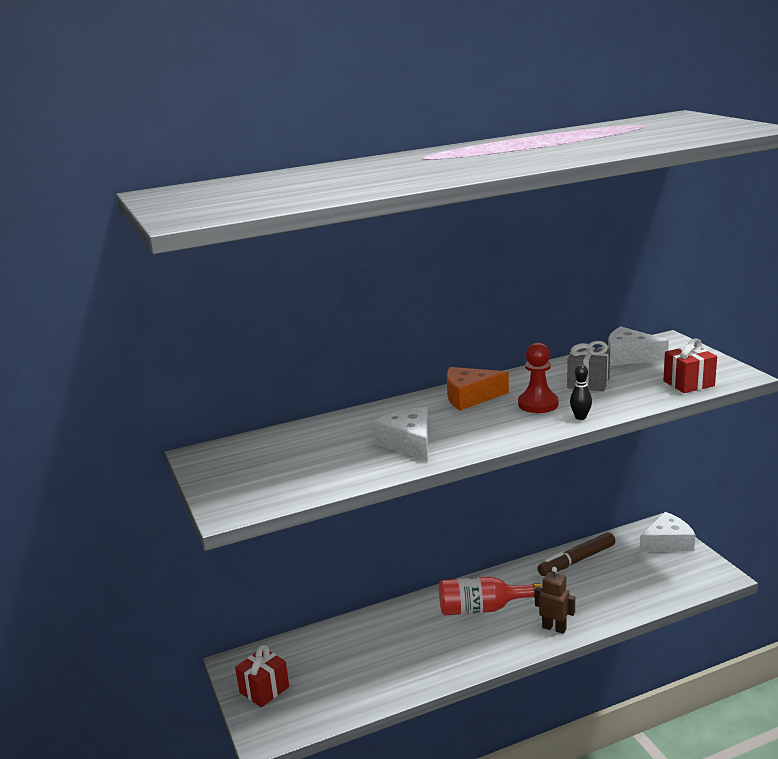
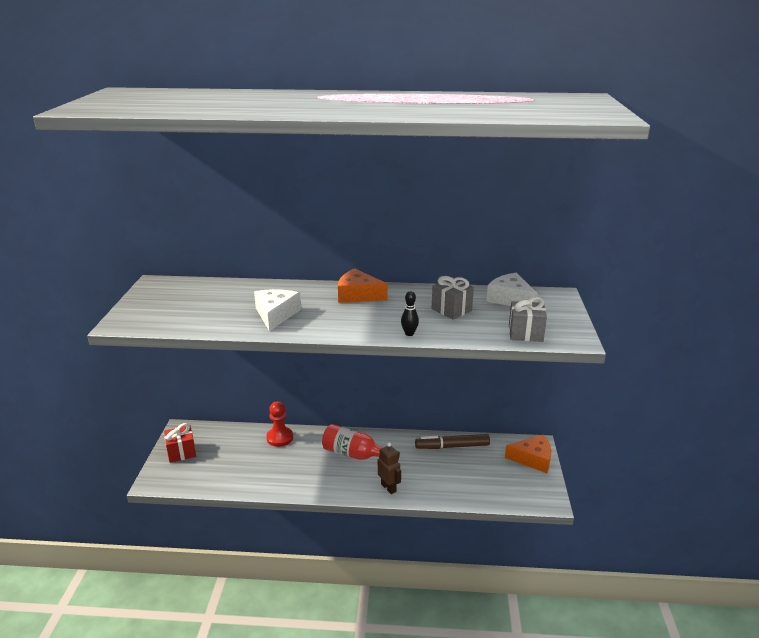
camera: 25 degrees right, 5 degrees up
(538, 404) = (394, 314): red pawn -> red pawn (280, 438)
(667, 542) = (532, 459): white cheese -> orange cheese
(688, 383) = (525, 333): red gift -> grey gift

